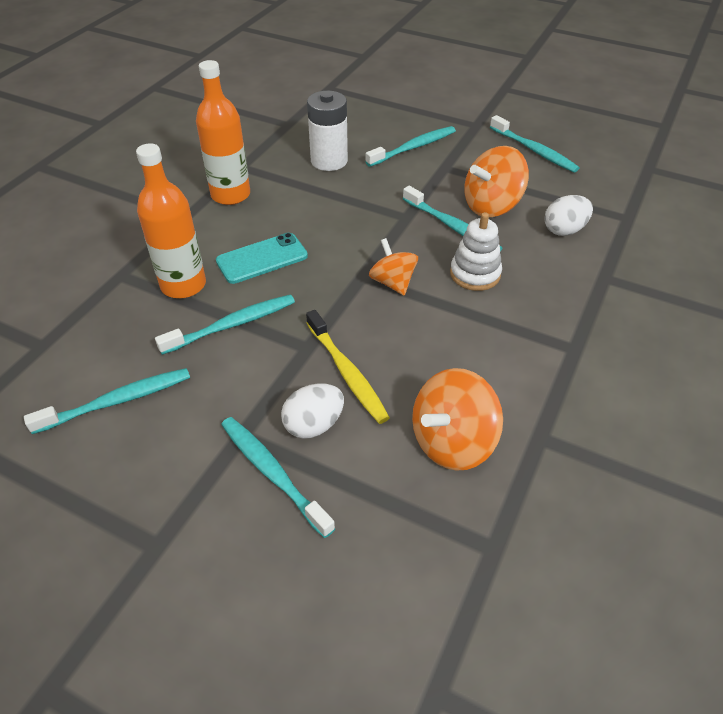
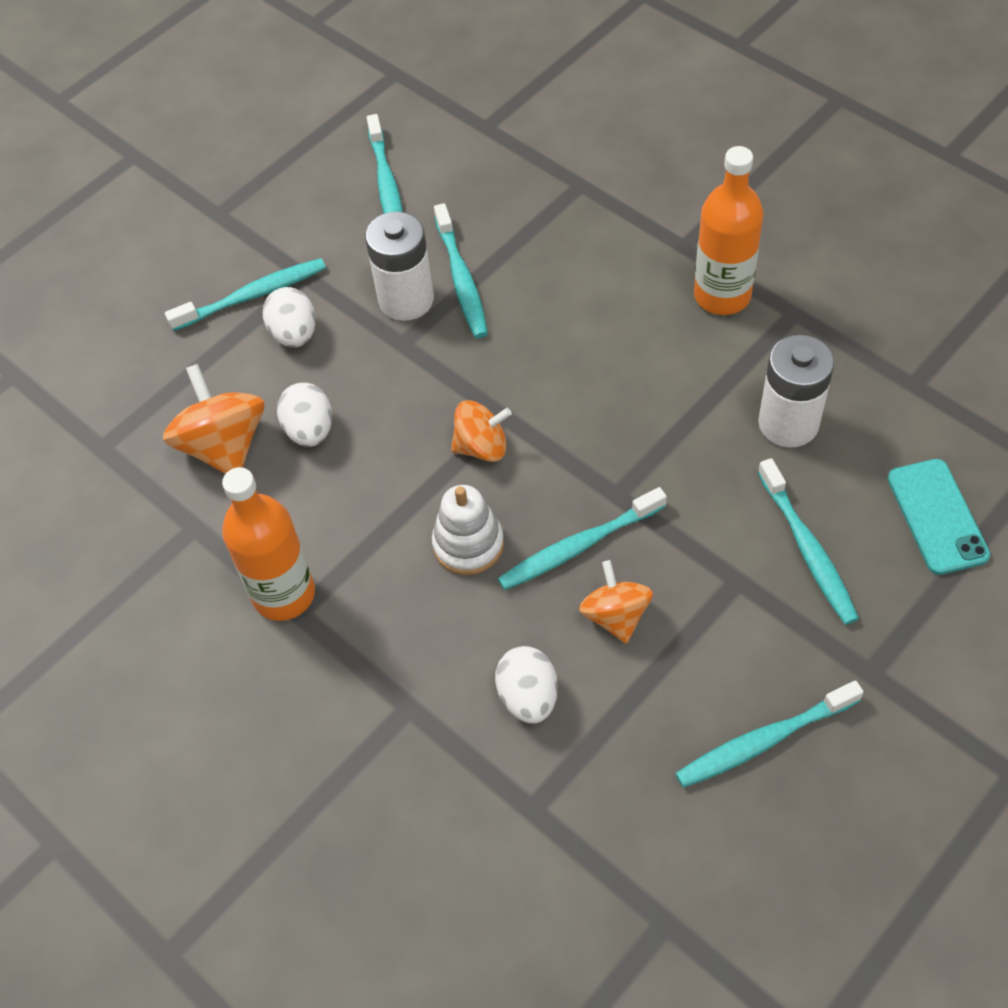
camera: 110 degrees right, 10 degrees up
(183, 285) = (544, 239): orange bottle -> orange bottle (284, 594)
(259, 355) = (406, 299): none -> white battery
(262, 259) = (571, 317): turquoise phone -> turquoise phone (937, 516)
(347, 372) = (351, 373): yellow toothbrush -> none
(414, 385) = (310, 430): none -> white egg
(491, 206) = (615, 615): orange spinning top -> orange spinning top, size x0.65

